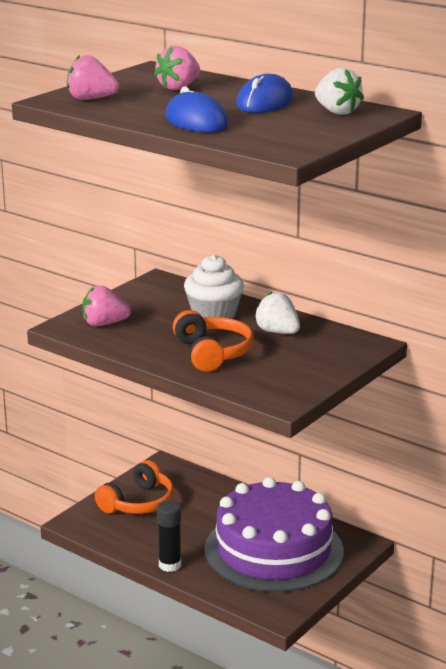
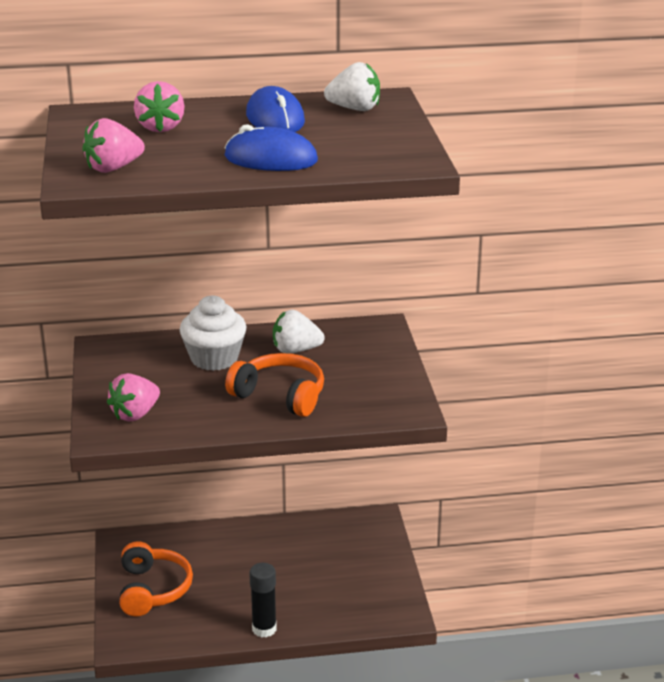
camera: 45 degrees left, 5 degrees up
(273, 550) = (325, 564): purple cake -> none

